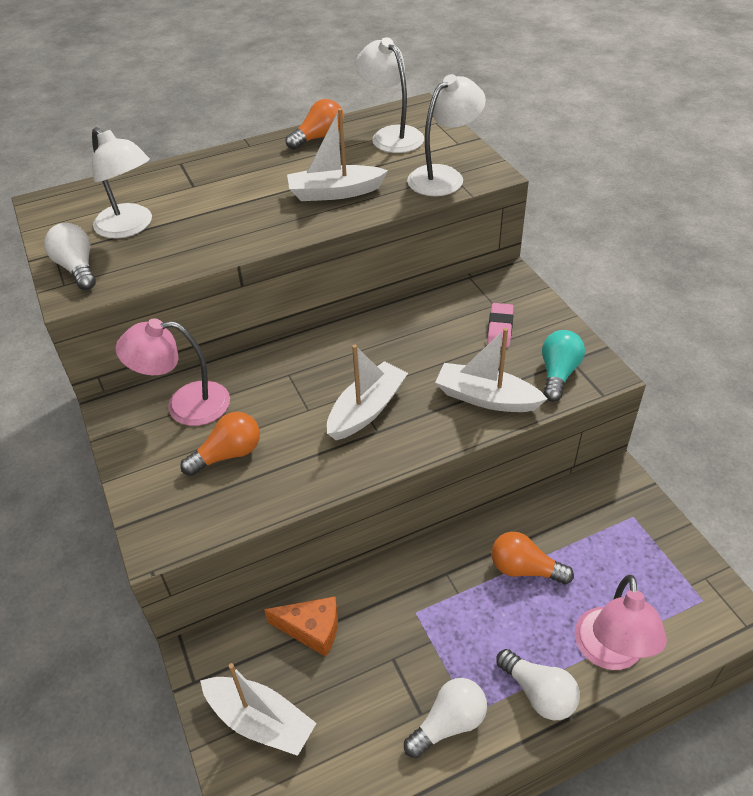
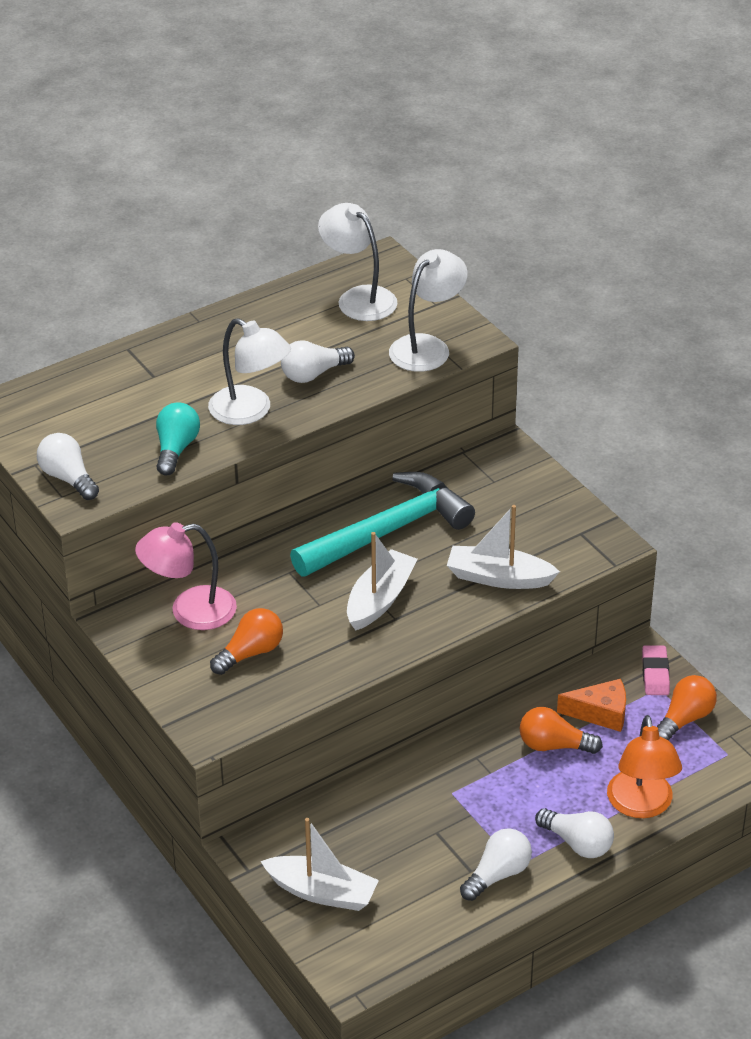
camera: 10 degrees left, 5 degrees down
(130, 227) = (104, 429): white lamp -> white lamp (250, 411)
(312, 629) = (352, 817): orange cheese -> orange cheese (600, 713)
(319, 138) = (276, 306): orange light bulb -> orange light bulb (684, 719)
(335, 192) = (313, 374): white boat -> white light bulb
(389, 343) = (388, 531): none -> turquoise hammer
(500, 328) = (503, 506): pink eraser -> pink eraser (655, 674)
(558, 374) = (568, 548): turquoise light bulb -> turquoise light bulb (176, 449)
(610, 653) = (641, 805): pink lamp -> orange lamp

